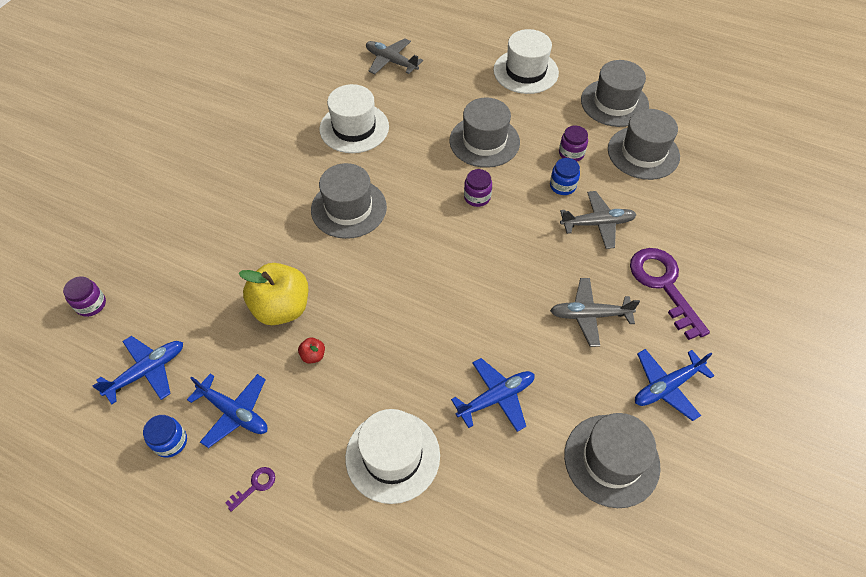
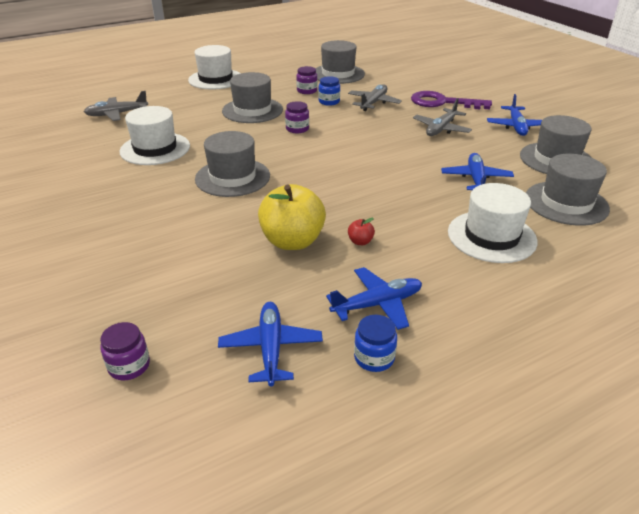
camera: 55 degrees left, 20 degrees down
(255, 486) = (467, 317): purple key -> none
(614, 103) = (287, 67): grey hat -> grey hat (566, 203)

